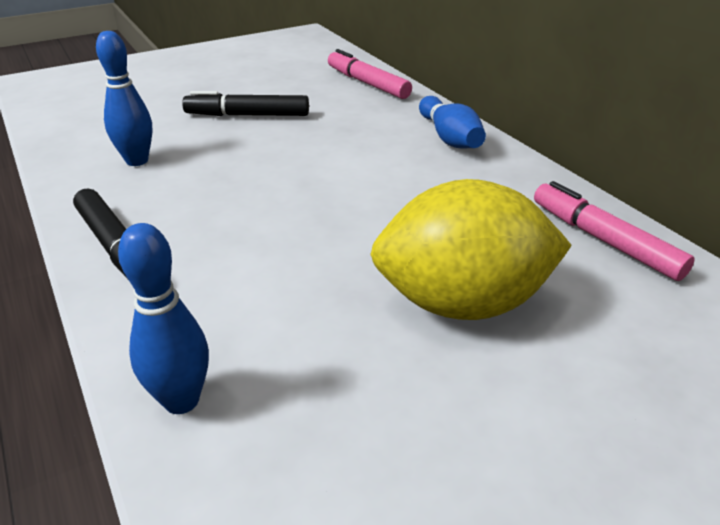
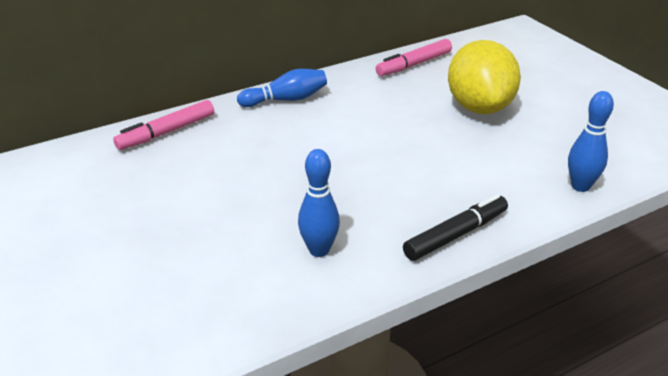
camera: 90 degrees left, 0 degrees up
(247, 115) = (227, 195): black marker -> none

